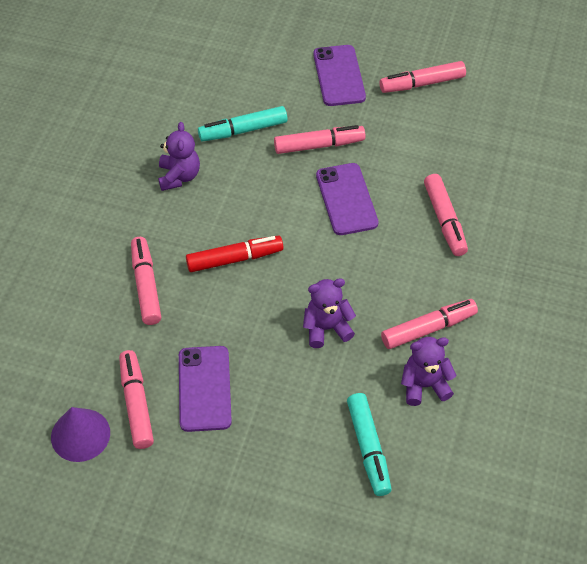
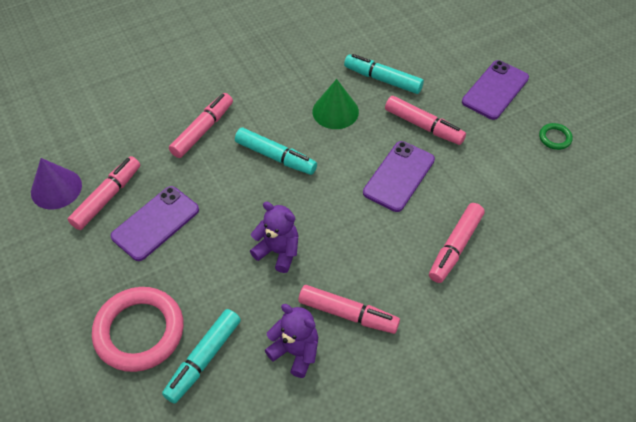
camera: 45 degrees right, 0 degrees up
(179, 176) = (305, 79): purple teddy bear -> none
(235, 259) = (275, 157): red marker -> turquoise marker
(237, 185) = (335, 111): none -> green cone
(297, 473) = (139, 331): none -> pink ring
(422, 83) = (555, 138): pink marker -> green ring

